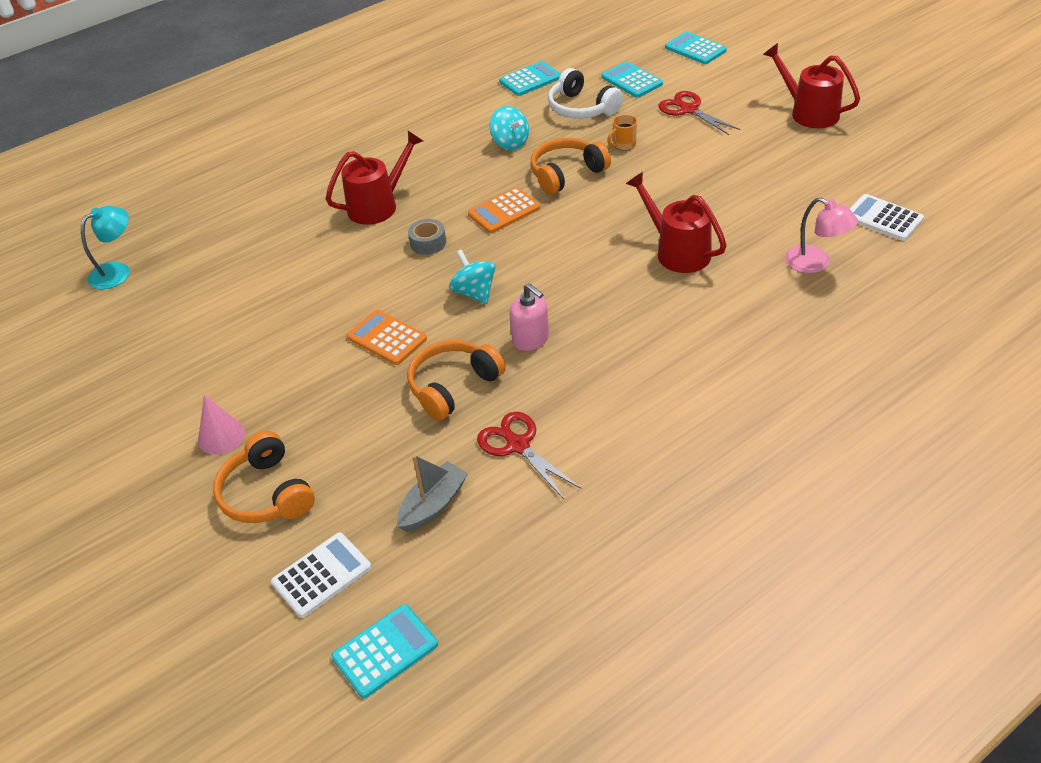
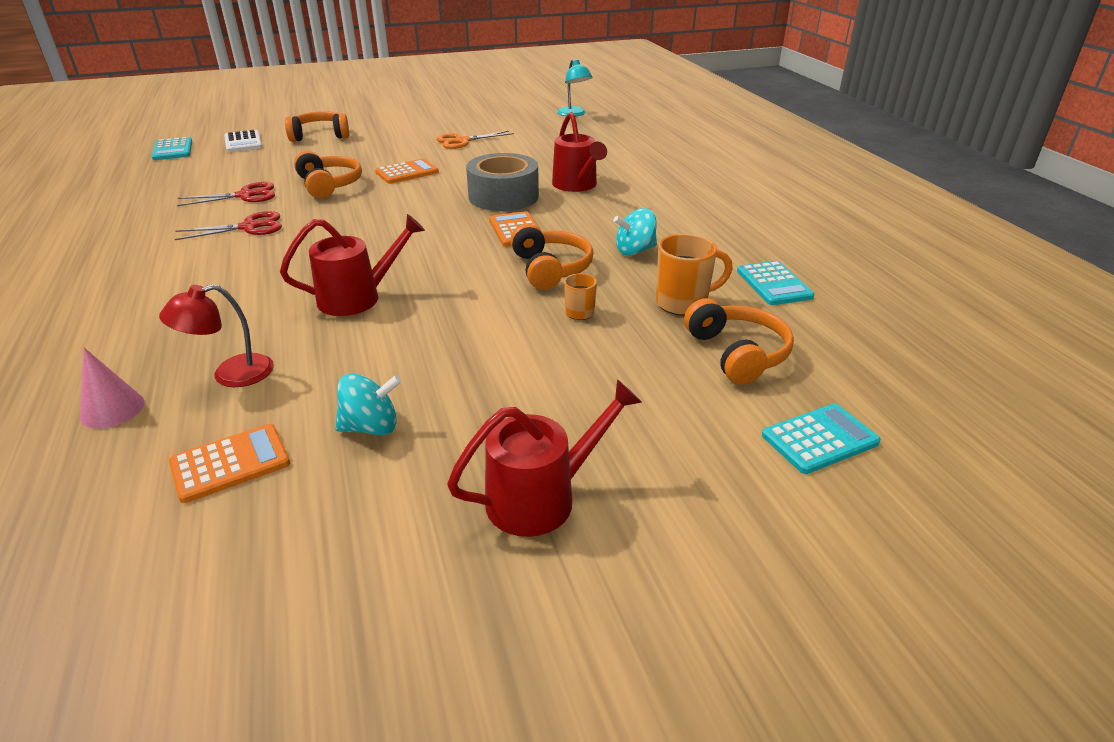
camera: 105 degrees right, 10 degrees down
(221, 436) = (381, 129): pink cone -> pink cone (112, 409)
(256, 334) = (462, 141): none -> orange scissors
(428, 243) = (503, 196): grey tape -> grey tape, size x2.13
(433, 505) = (241, 169): grey boat -> none
(474, 292) = (418, 204): turquoise spinning top -> turquoise spinning top (371, 427)
(531, 339) = (337, 215): pink soap dispenser -> none
(581, 108) = (683, 303): white headphones -> orange mug
(631, 81) = (737, 353): turquoise calculator -> orange headphones
(688, 110) = (629, 380): red scissors -> red scissors (249, 227)
(815, 263) = (231, 374): pink lamp -> red lamp
(883, 218) = (230, 463): white calculator -> orange calculator

